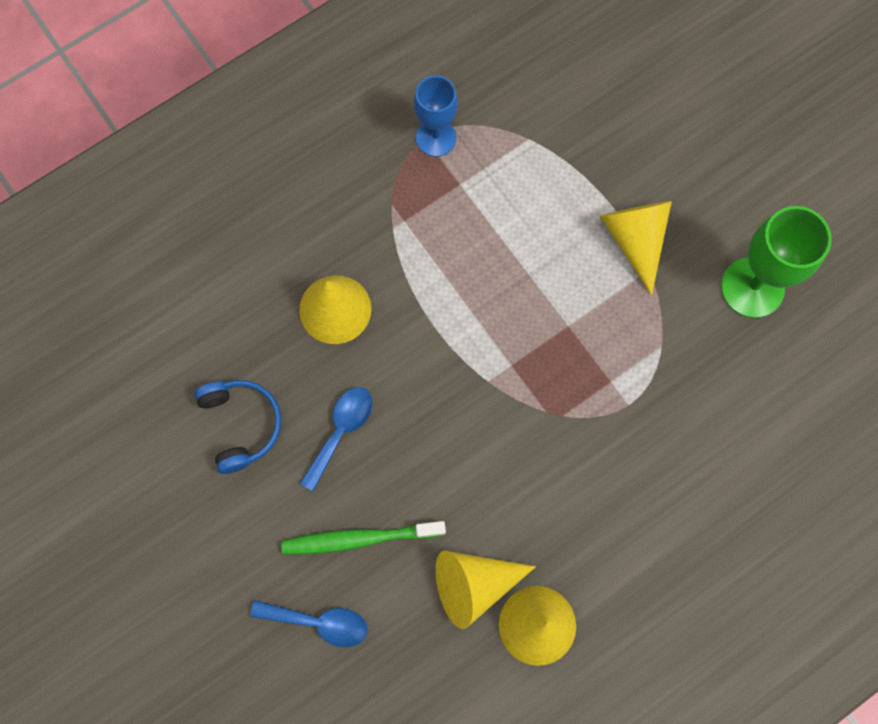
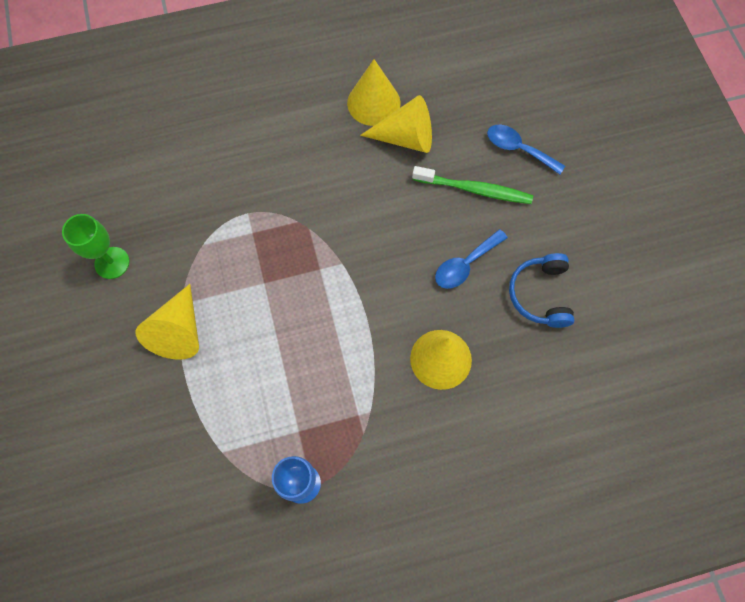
camera: 160 degrees left, 5 degrees down
(752, 287) = (112, 263): green goblet -> green goblet, size x0.67

